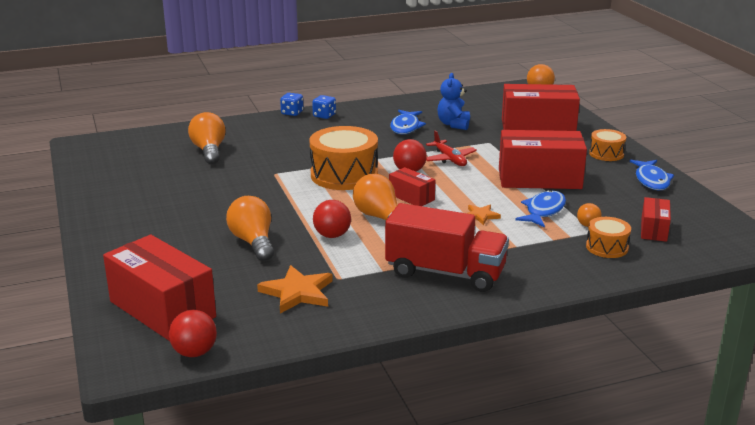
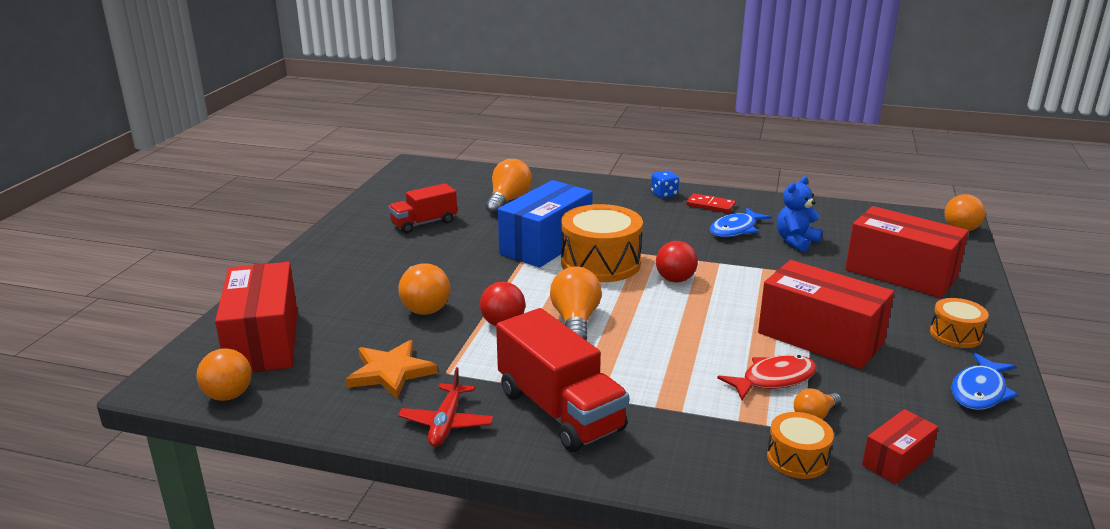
camera: 35 degrees right, 0 degrees up
(163, 186) = (424, 223): none -> red truck
(194, 352) = (228, 395): red ball -> orange ball
(253, 242) = (423, 304): orange light bulb -> orange light bulb turned 150 degrees clockwise
(286, 174) = (546, 244): none -> blue box
(292, 113) = (635, 183): blue dice -> none
(367, 115) = (710, 205): none -> red domino
(411, 197) = (638, 310): red box -> none
(449, 159) = (738, 280): red plane -> red plane (446, 423)
(481, 216) = (688, 358): orange star -> none
(543, 211) = (773, 379): blue fish -> red fish

